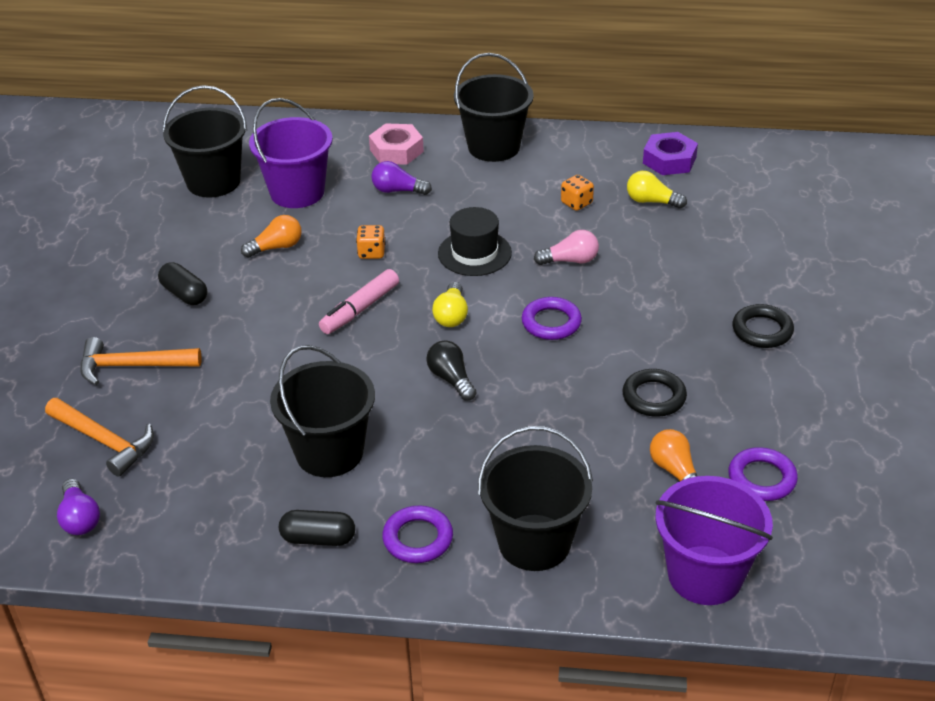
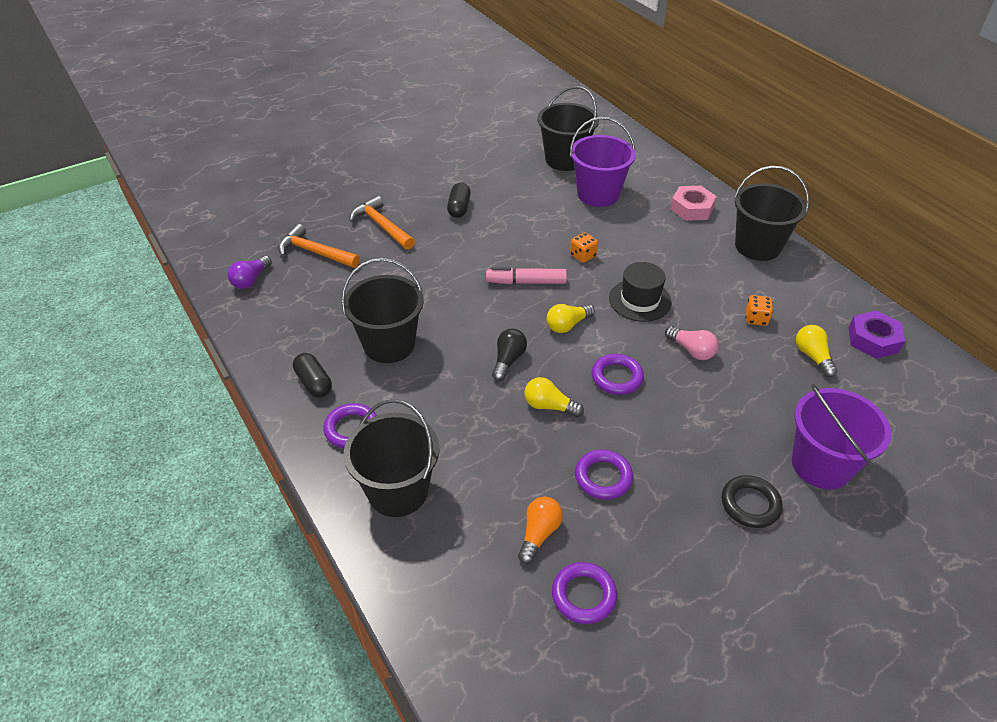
camera: 50 degrees right, 5 degrees up
(104, 441) = (315, 252): orange hammer -> orange hammer turned 120 degrees clockwise
(276, 247) = (539, 216): orange light bulb -> none
(397, 190) = (655, 231): purple light bulb -> none
(538, 384) = (549, 406): none -> yellow light bulb
(654, 397) = (603, 477): black ring -> purple ring
(705, 575) = (449, 613): purple bucket -> purple bucket (821, 465)

